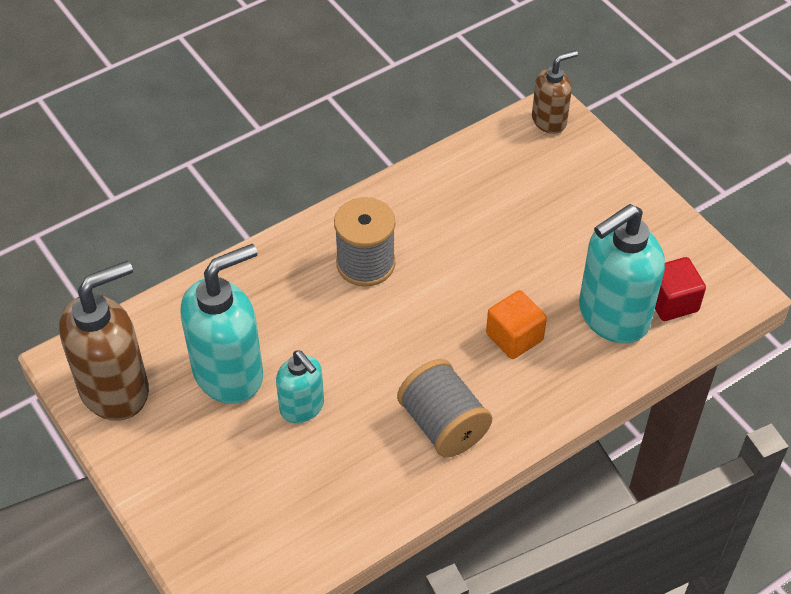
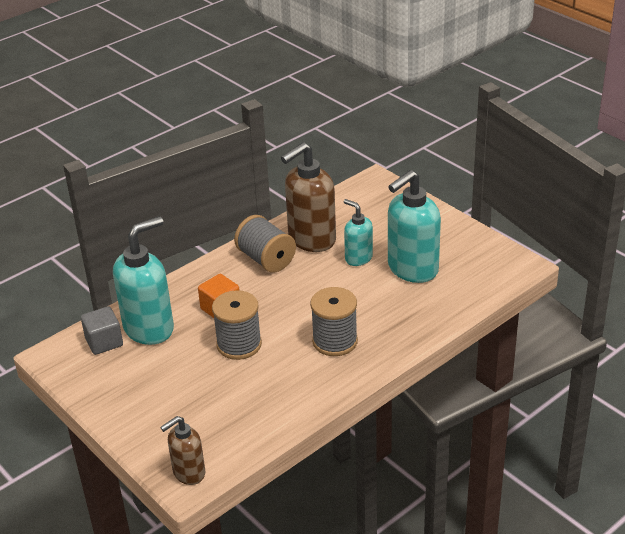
camera: 175 degrees right, 15 degrees down
(115, 389) = (482, 254): brown soap dispenser -> brown soap dispenser (311, 239)
(490, 274) = (239, 344): none -> grey spool
(671, 302) = (104, 342): red cube -> grey cube

